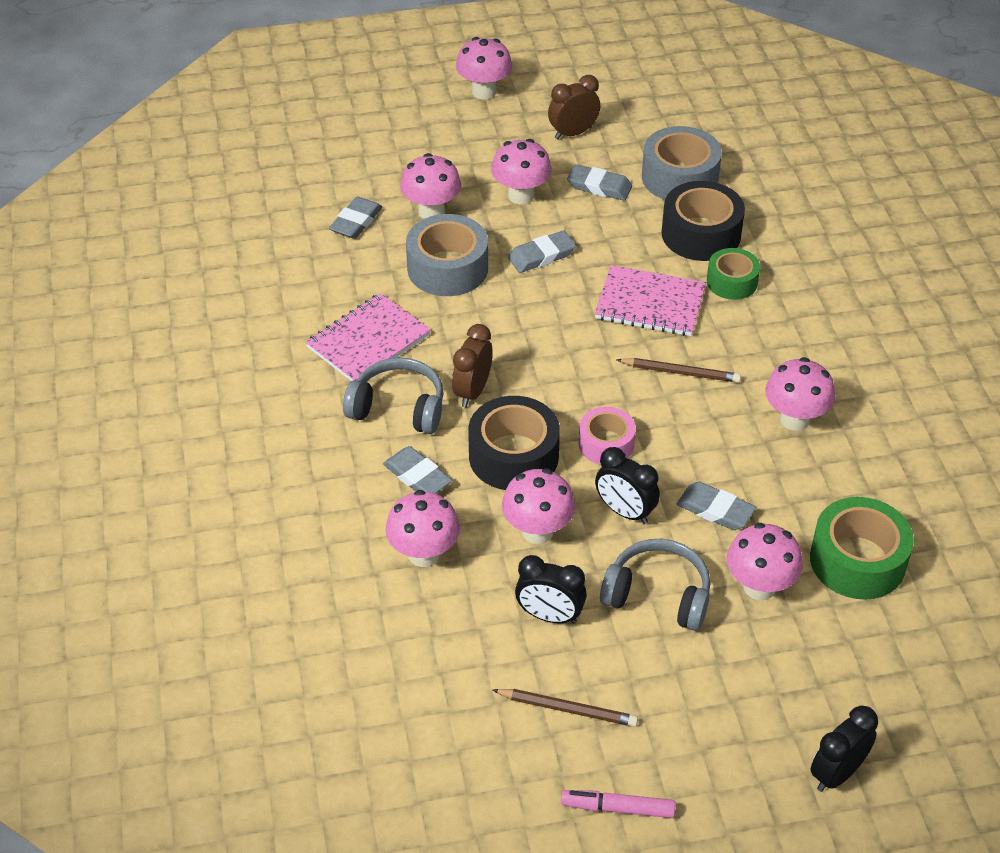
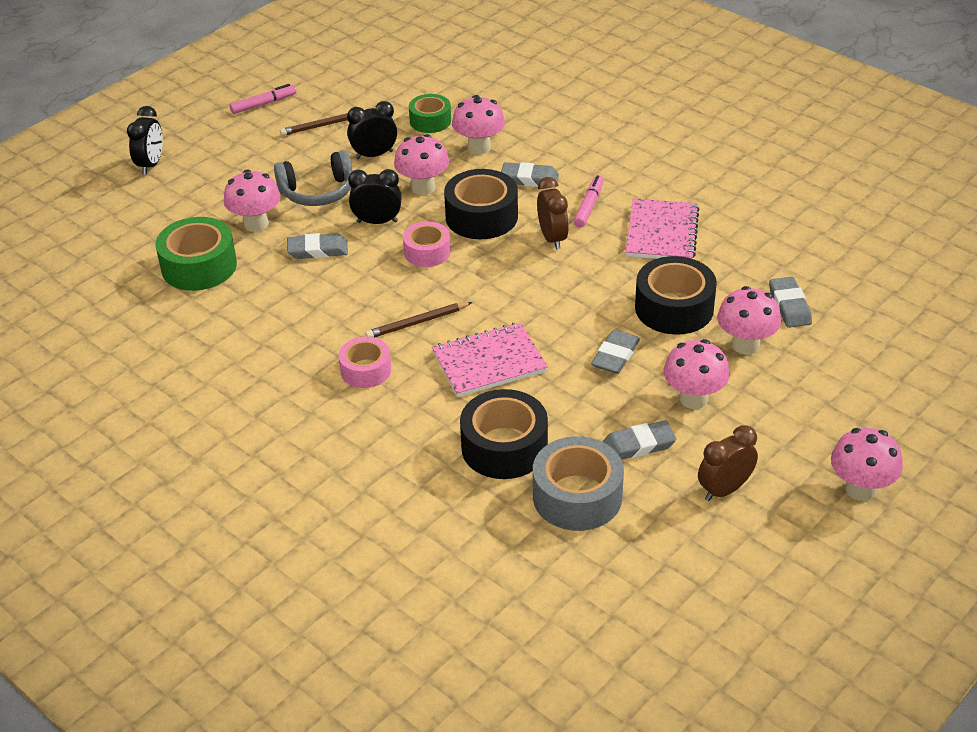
camera: 145 degrees right, 5 degrees down
(398, 408) = (589, 206): grey headphones -> pink marker
(447, 268) = (674, 308): grey tape -> black tape
(573, 133) = (724, 490): brown clock -> brown clock turned 150 degrees counterclockwise
(732, 282) = (439, 416): green tape -> green tape (430, 121)
(763, 351) = (366, 370): none -> pink tape
(794, 419) = (304, 332): pink mushroom -> none

